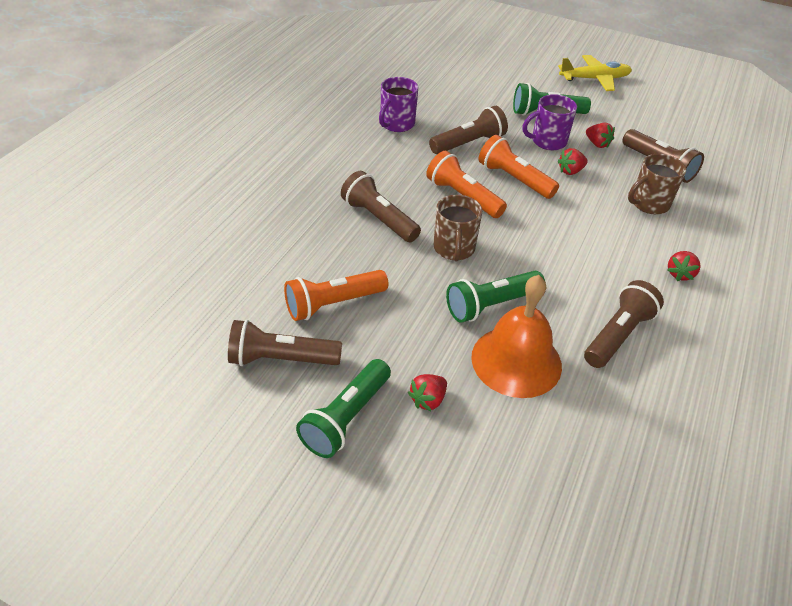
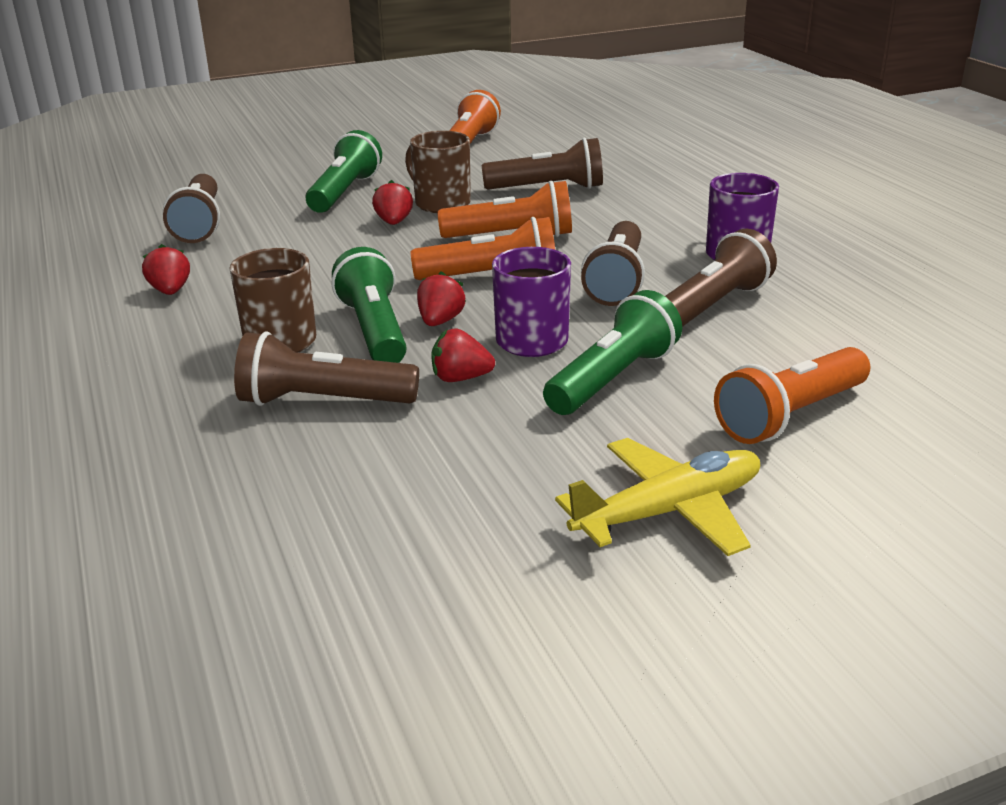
camera: 135 degrees right, 15 degrees down
(281, 359) = (446, 120): brown flashlight -> brown flashlight (713, 306)
(346, 418) = (358, 124): green flashlight -> green flashlight (375, 330)
(428, 400) = (316, 145): red strawberry -> red strawberry (394, 222)
(515, 75) = (790, 415): none -> orange flashlight
(516, 361) = (276, 180): orange bell -> none
(594, 79) = (668, 511): yellow plane -> yellow plane turned 150 degrees counterclockwise

